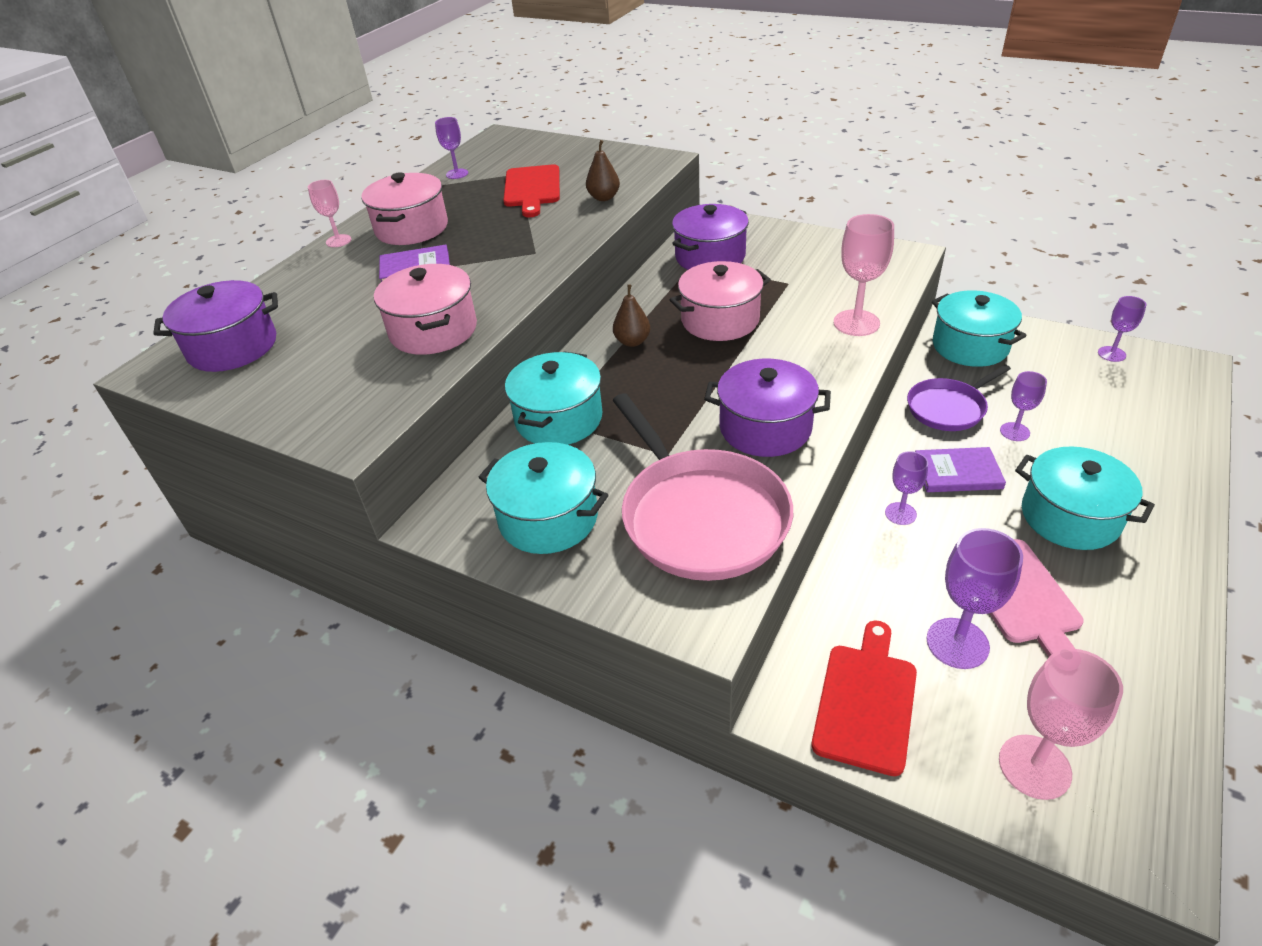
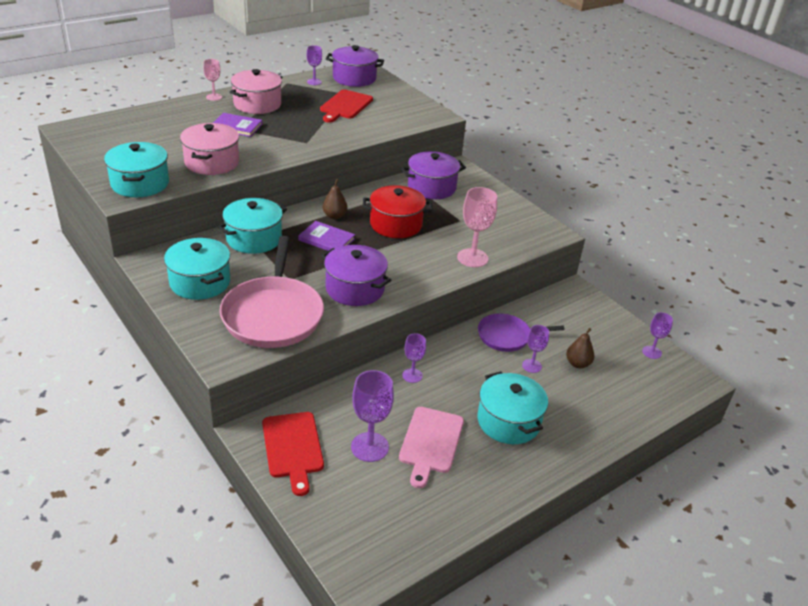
camera: 20 degrees right, 5 degrees down
(233, 347) = (112, 133): purple pot -> purple pot (354, 78)
(604, 198) = (378, 126): brown pear -> brown pear (577, 364)
(720, 320) = (396, 224): pink pot -> red pot
(866, 702) = (293, 448): red cutting board -> red cutting board turned 120 degrees clockwise
(957, 473) = (470, 371): purple book -> purple book (326, 239)
(970, 346) = (563, 309): turquoise pot -> turquoise pot (140, 184)
(1034, 766) = (344, 515): pink goblet -> none

